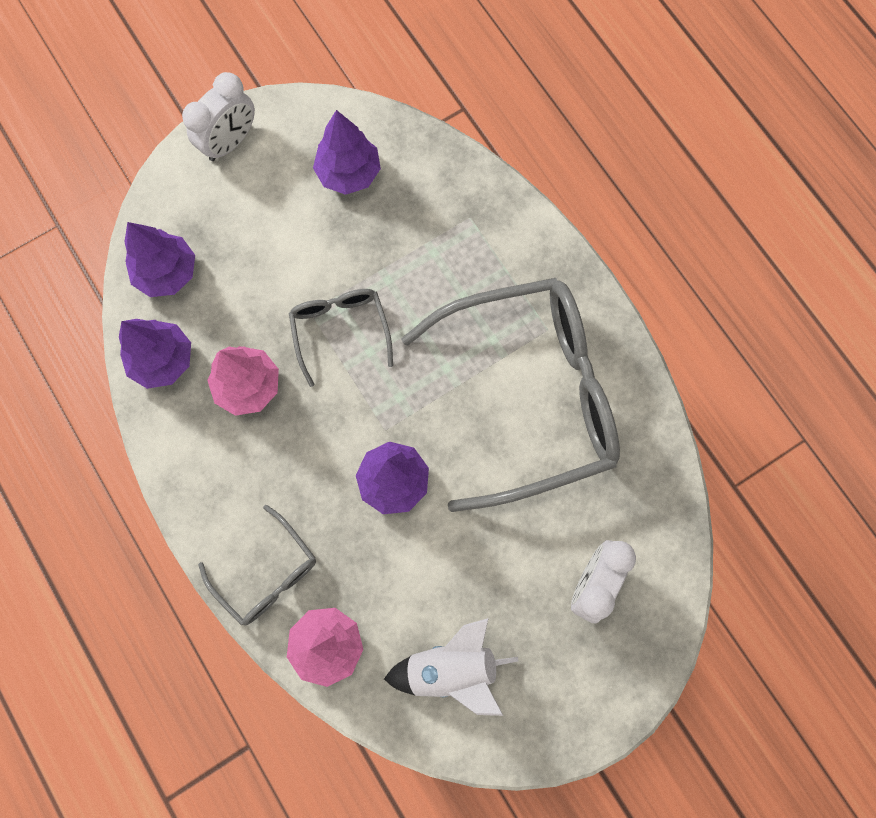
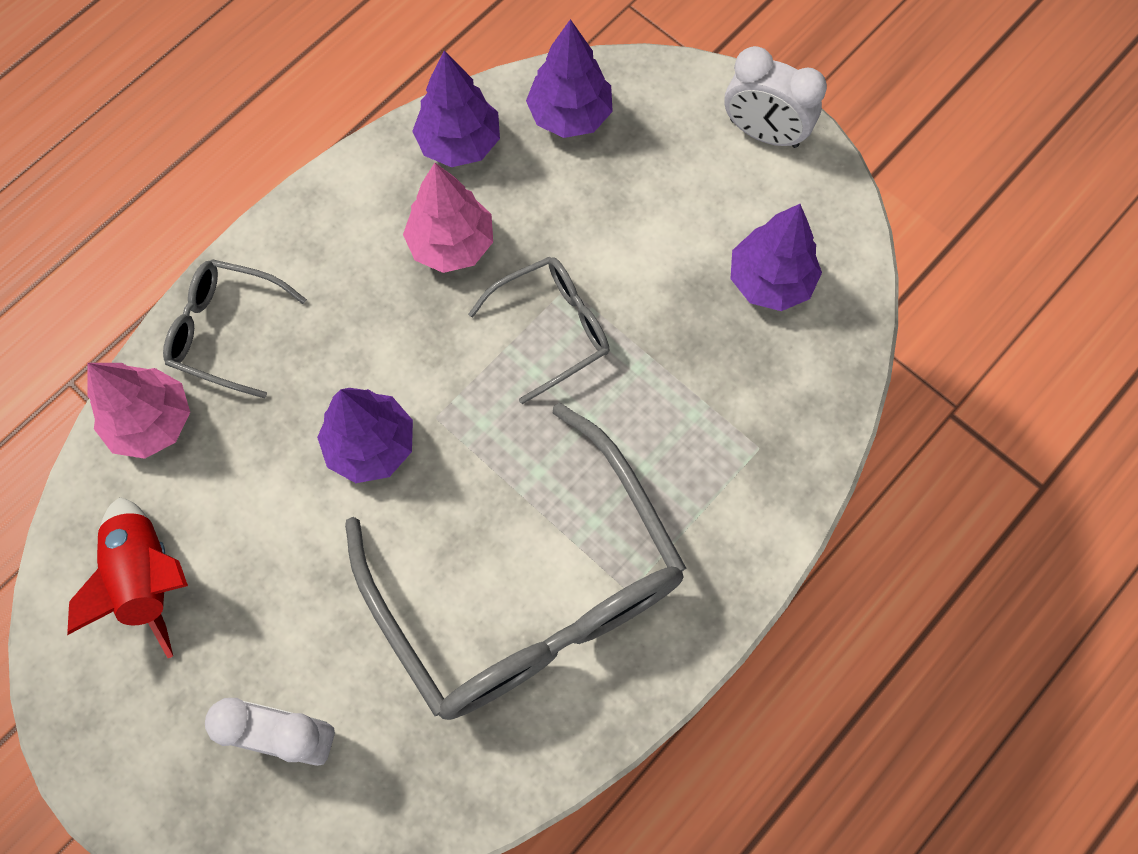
camera: 75 degrees right, 5 degrees down
(267, 574) = (225, 331): grey glasses -> grey glasses turned 75 degrees clockwise
(451, 668) = (147, 577): white rocket -> red rocket

